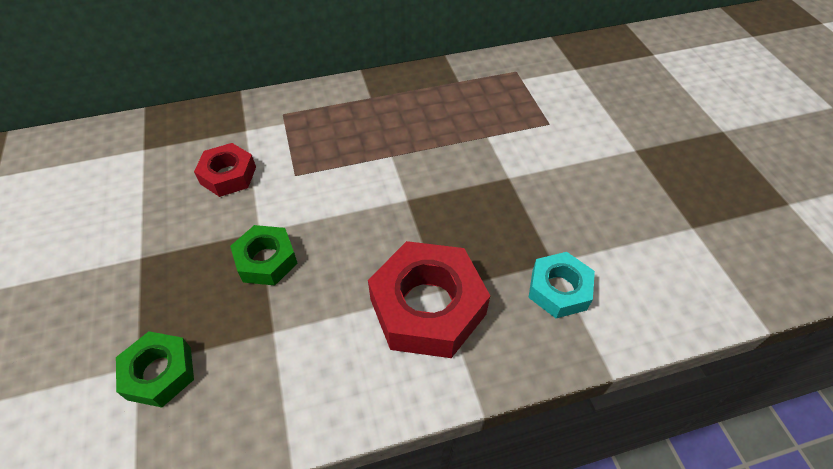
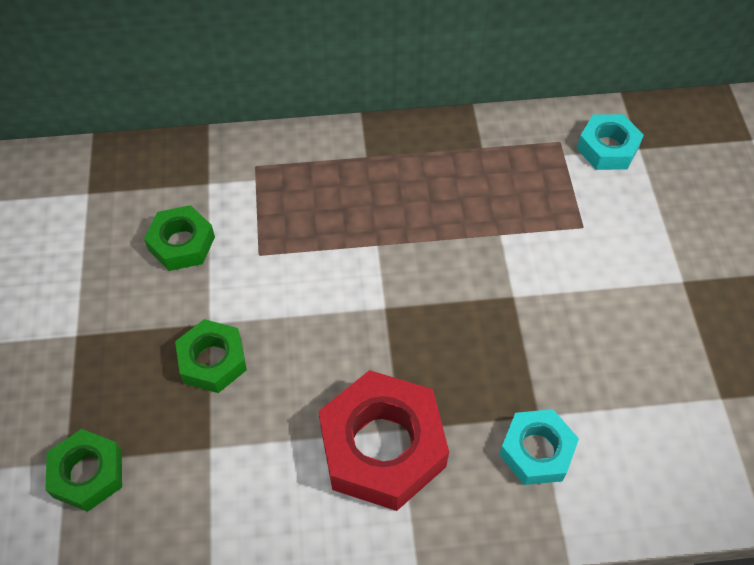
camera: 10 degrees right, 5 degrees up
(228, 175) = (181, 243): red nut -> green nut
(552, 71) = (607, 148): none -> turquoise nut

